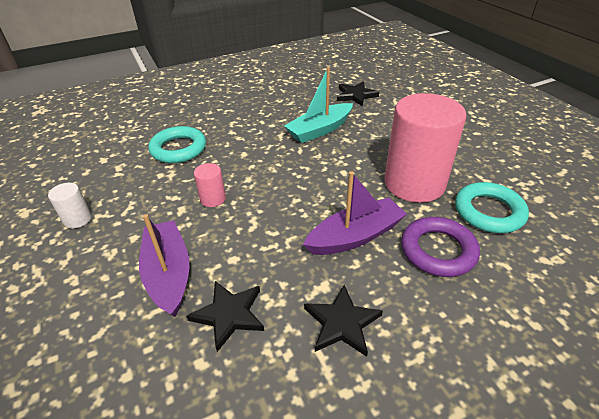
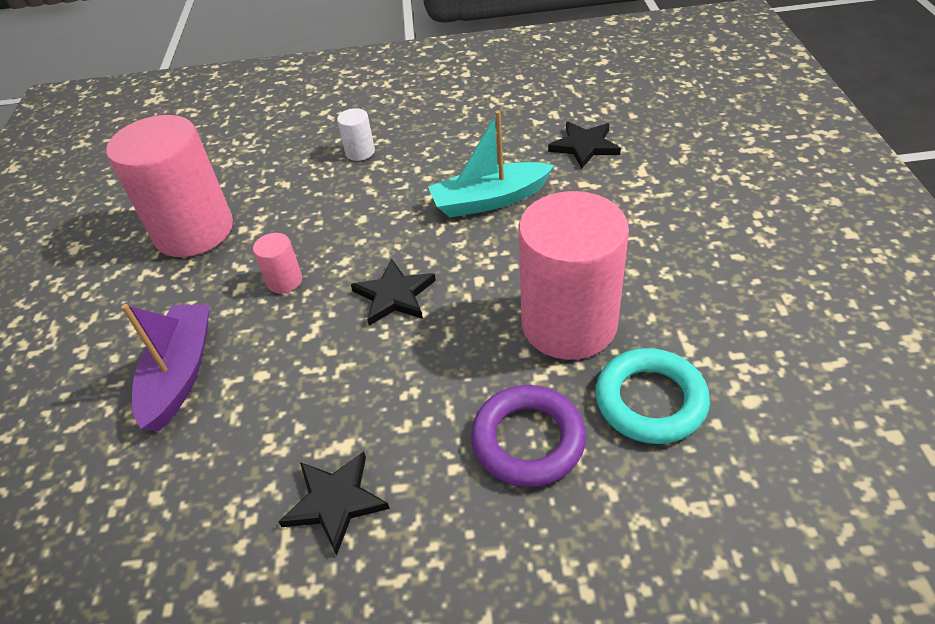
camera: 25 degrees right, 5 degrees up
(77, 219) = (122, 271): white cylinder -> white cylinder (360, 152)
(122, 183) = (194, 231): none -> pink cylinder
(178, 149) = (284, 193): turquoise ring -> none
(229, 314) = (215, 447): black star -> black star (394, 295)
(355, 236) = (429, 386): purple boat -> none

